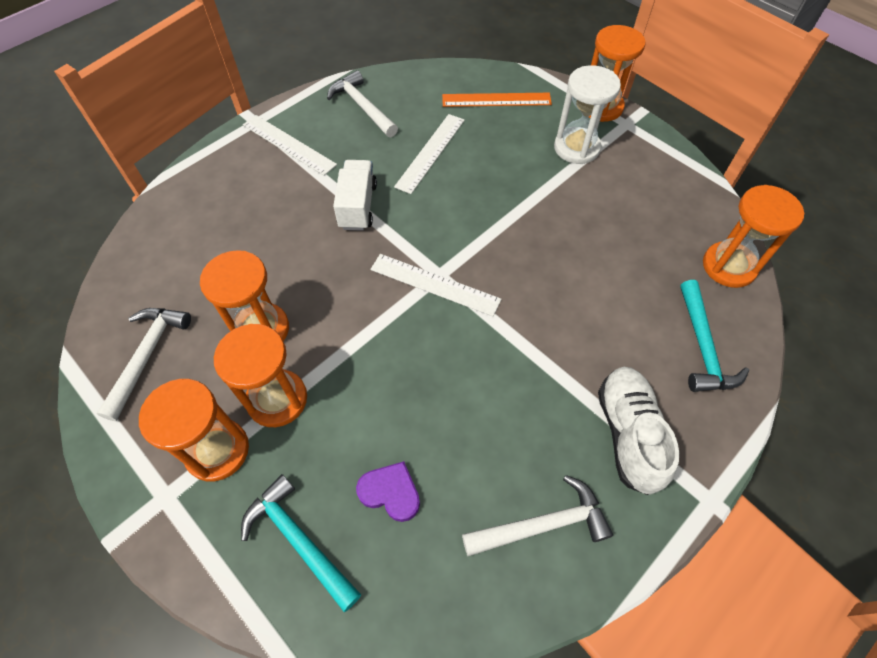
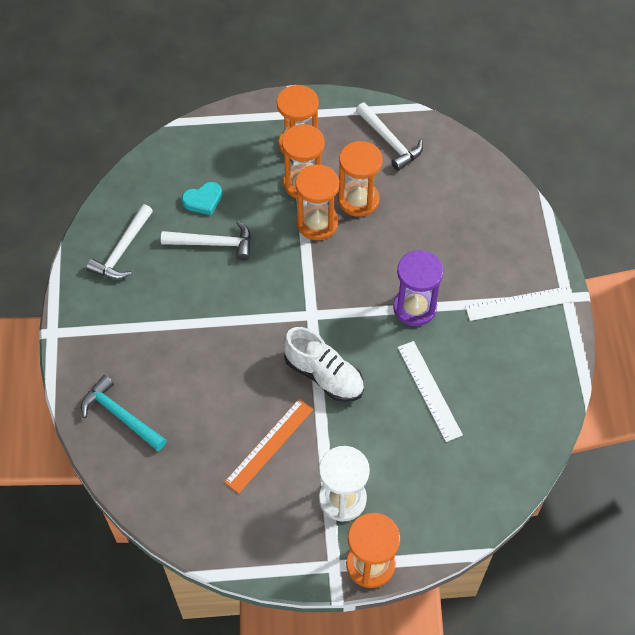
camera: 130 degrees right, 0 degrees up
(299, 540) = (218, 152): turquoise hammer -> none
(358, 206) = (414, 307): white truck -> purple hourglass
(362, 107) = (525, 379): white hammer -> white hammer (213, 243)
(390, 492) = (203, 200): purple heart -> turquoise heart
(435, 284) = (307, 307): white ruler -> none
(496, 100) = (450, 486): orange ruler -> orange ruler (269, 445)
(628, 434) = (119, 327): white shoe -> white shoe (324, 375)
(729, 266) = (149, 494): orange hourglass -> orange hourglass (317, 223)

